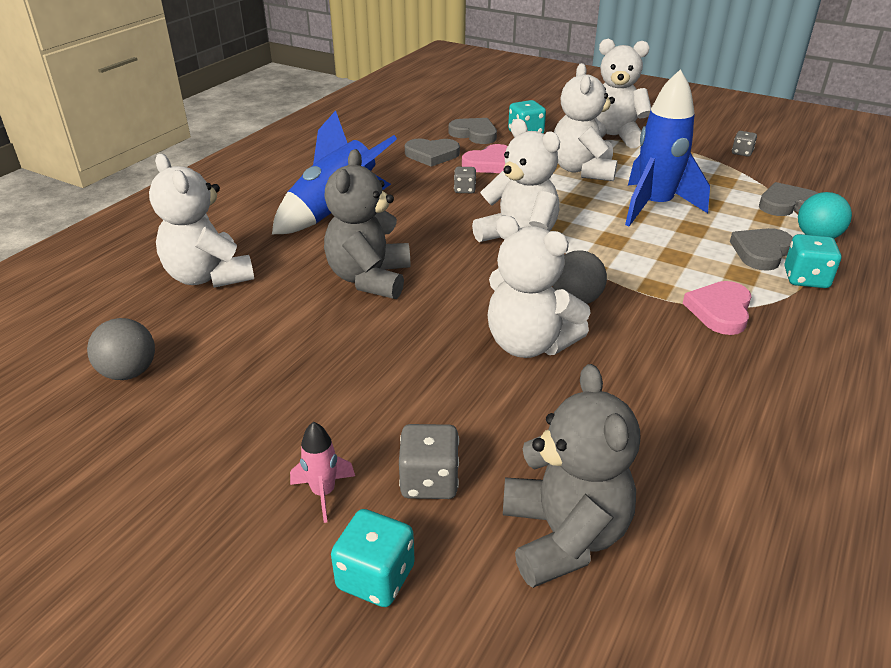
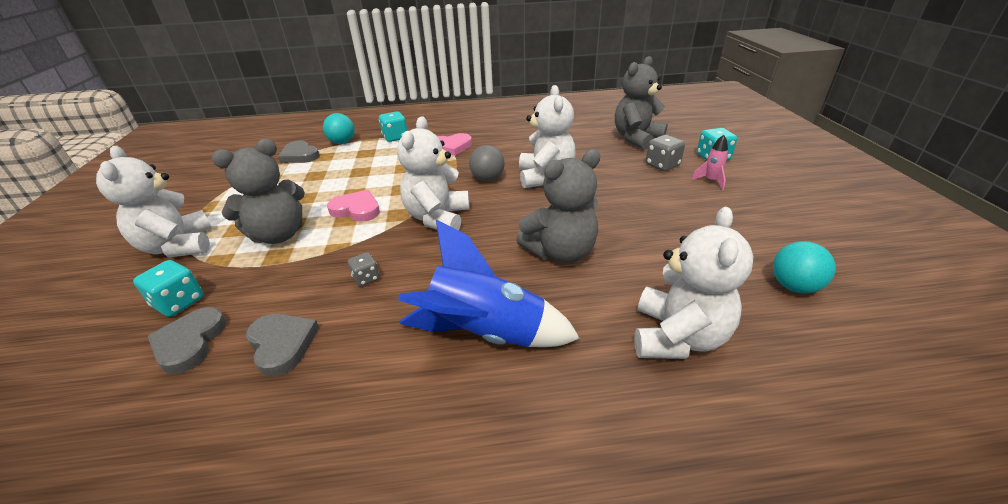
camera: 125 degrees left, 0 degrees up
(129, 372) = (793, 286): grey ball -> turquoise ball
(489, 163) = (289, 290): pink heart -> pink heart (356, 209)
(582, 170) = (279, 235): white teddy bear -> grey teddy bear
(654, 207) = (335, 189): blue rocket -> none
(741, 153) = (204, 184): grey dice -> none
(761, 252) = (375, 150): grey heart -> none

